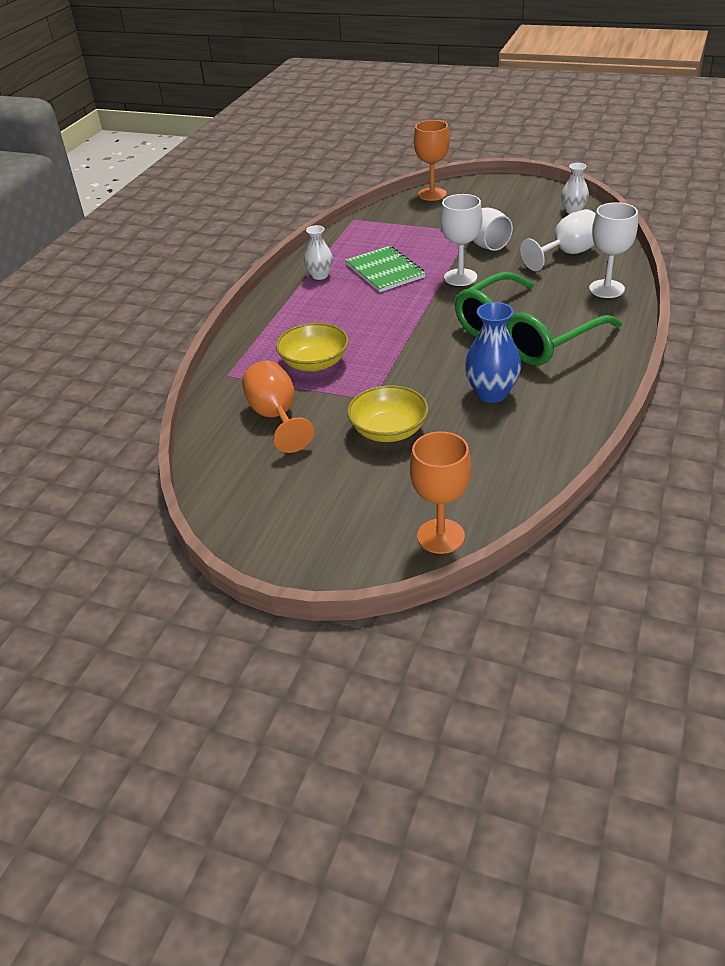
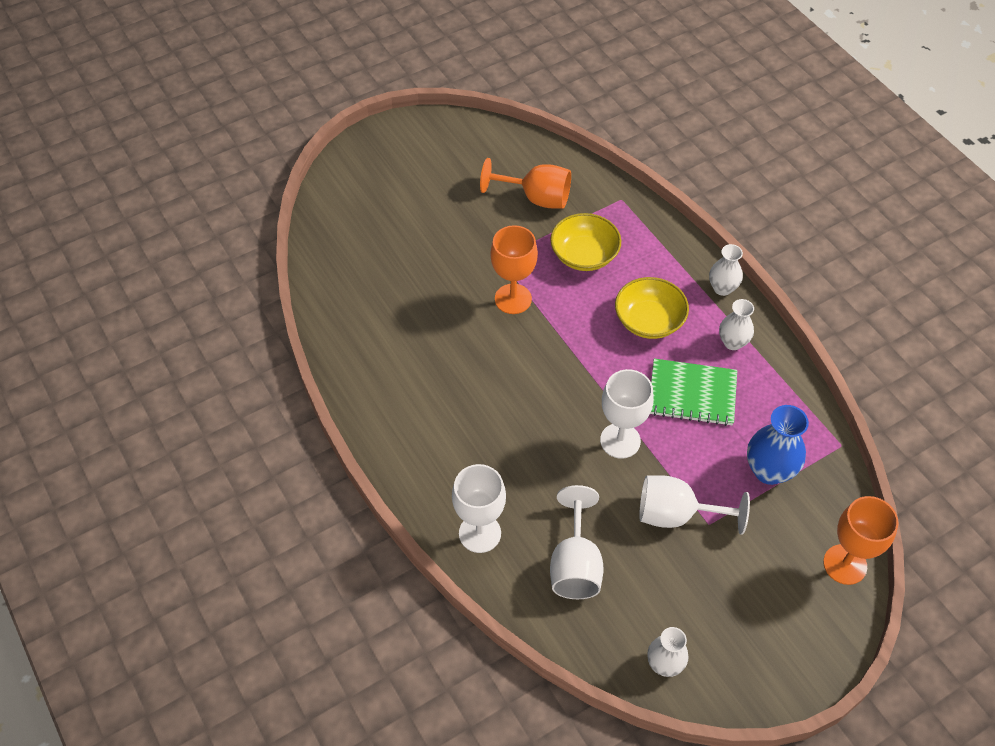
camera: 125 degrees right, 15 degrees up
(273, 297) = (722, 288): none -> white vase
(388, 430) = (453, 244): yellow bowl -> yellow bowl (649, 320)
(440, 536) = (331, 204): orange goblet -> orange goblet (513, 299)
(491, 393) = (429, 327): blue vase -> blue vase (769, 470)
(525, 334) = (477, 410): green glasses -> none

